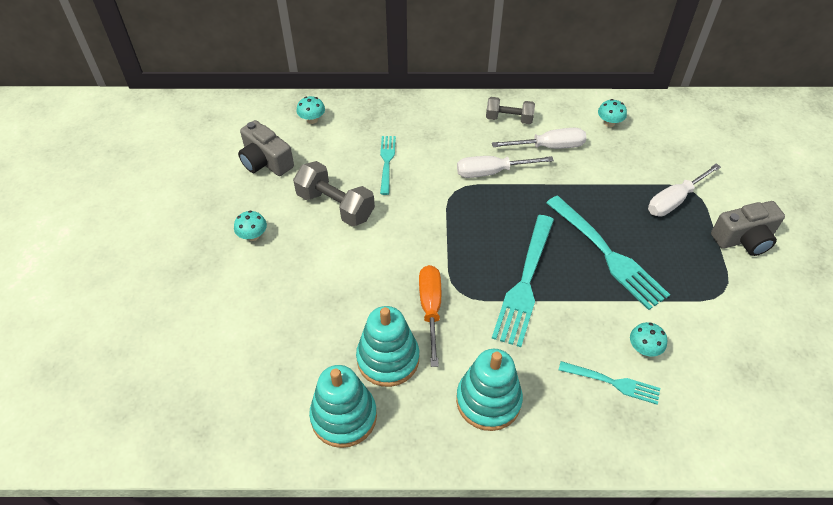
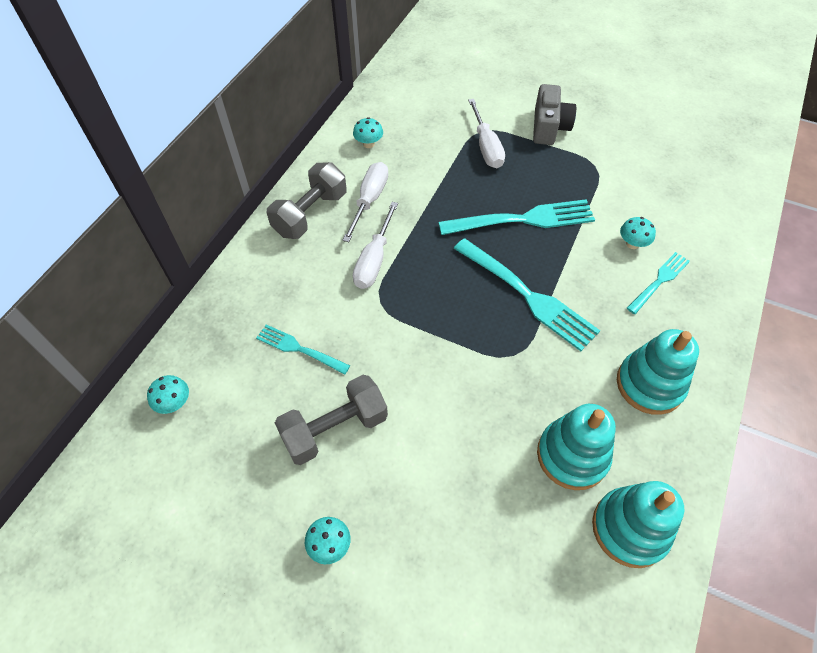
camera: 65 degrees left, 5 degrees up
(266, 161) = (210, 485): grey camera -> none
(430, 309) = (525, 389): orange screwdriver -> none
(509, 119) = (310, 214): grey dumbbell -> grey dumbbell, size x1.52

